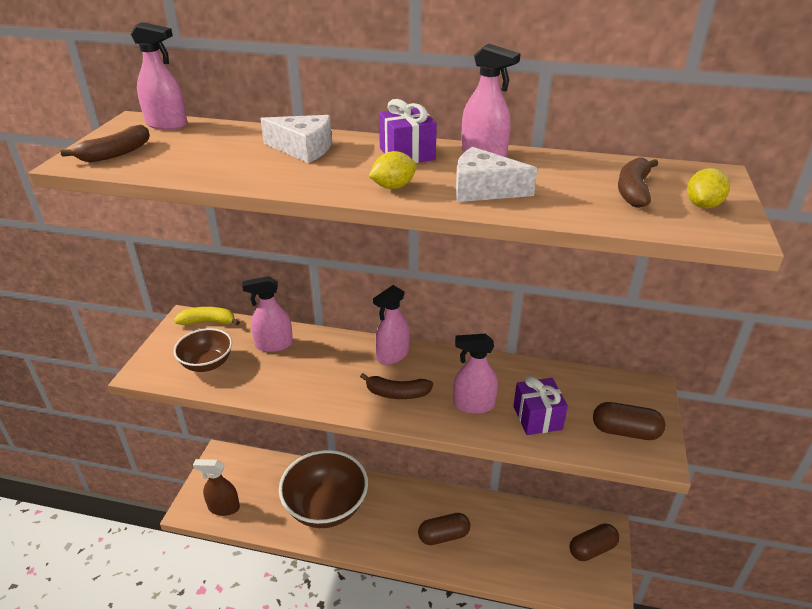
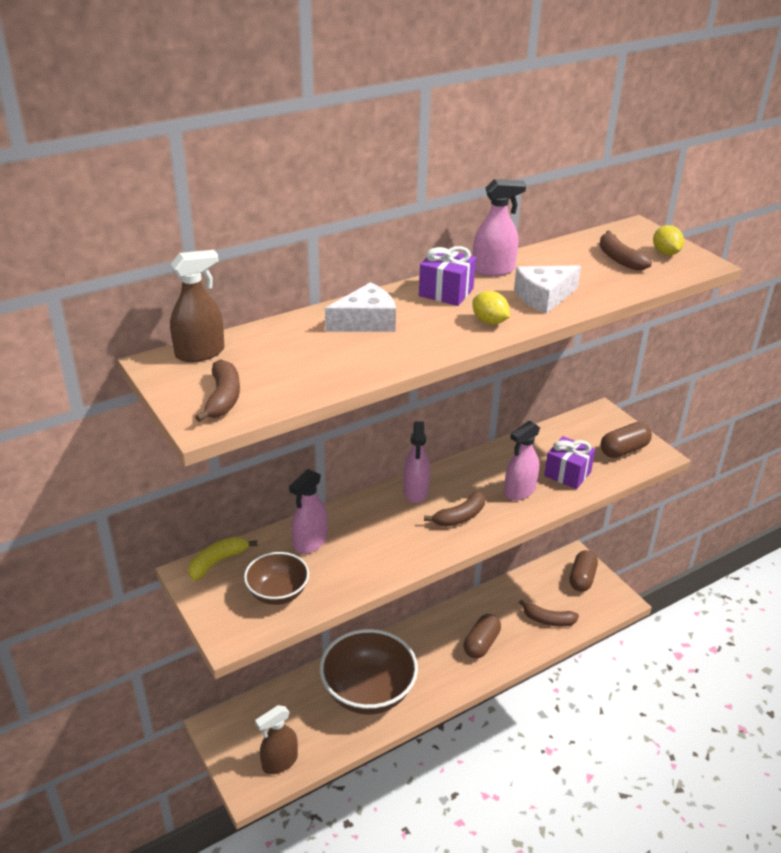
camera: 45 degrees left, 0 degrees up
(167, 124) = (200, 353): pink spray bottle -> brown spray bottle
(393, 187) = (489, 322): yellow lemon -> yellow lemon turned 60 degrees counterclockwise
(520, 559) = (548, 620): none -> brown banana

